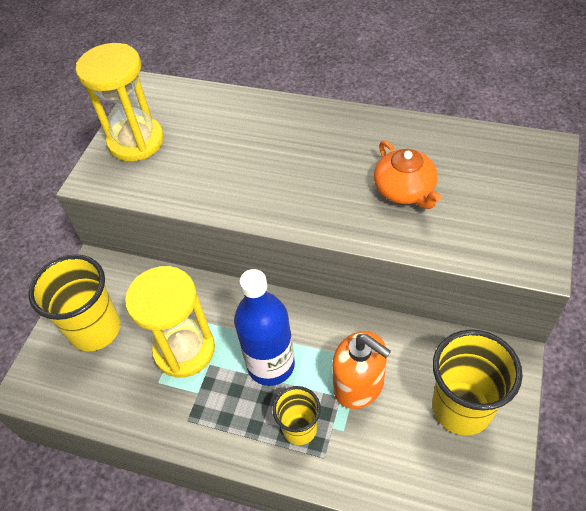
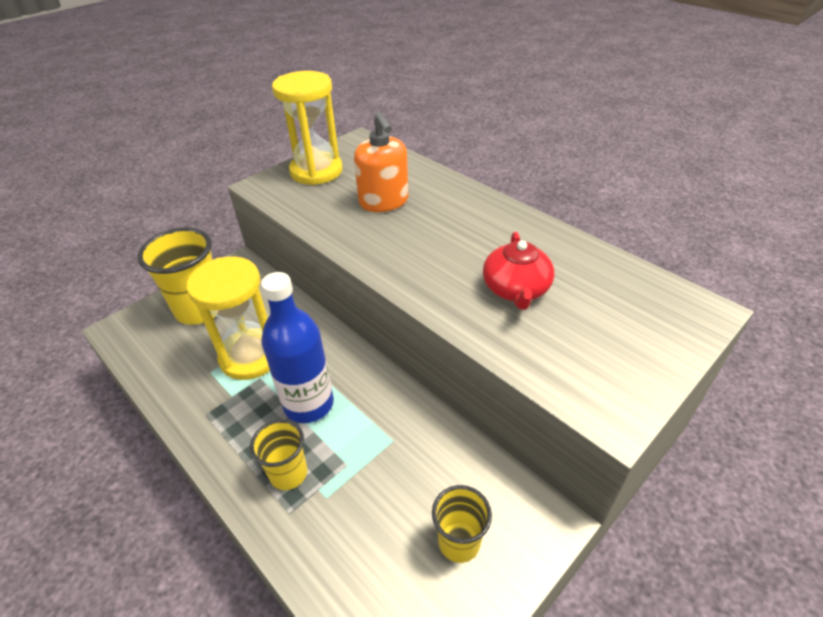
camera: 25 degrees right, 10 degrees down
(359, 385) = (372, 463): orange soap dispenser -> orange soap dispenser (384, 202)
(405, 190) = (516, 289): orange teapot -> red teapot
(461, 408) = (459, 542): yellow cup -> yellow cup, size x0.58

